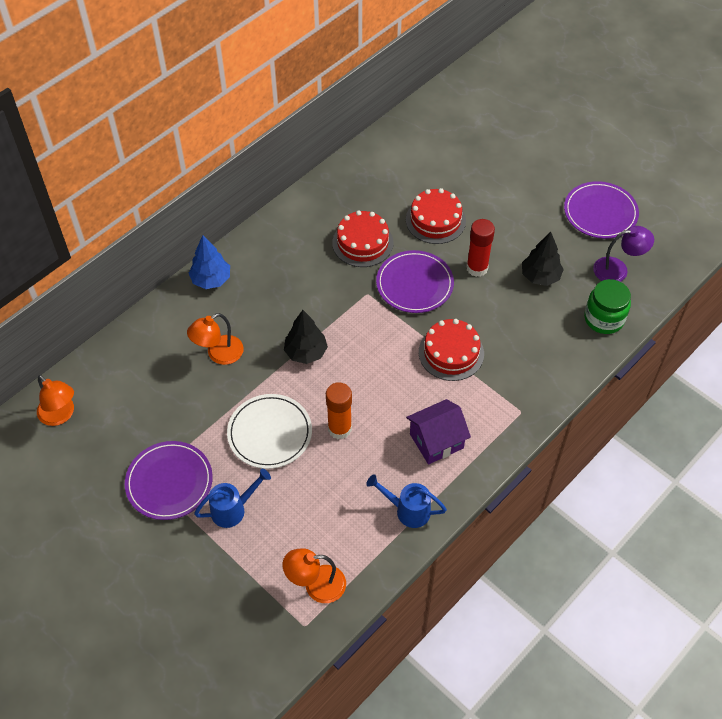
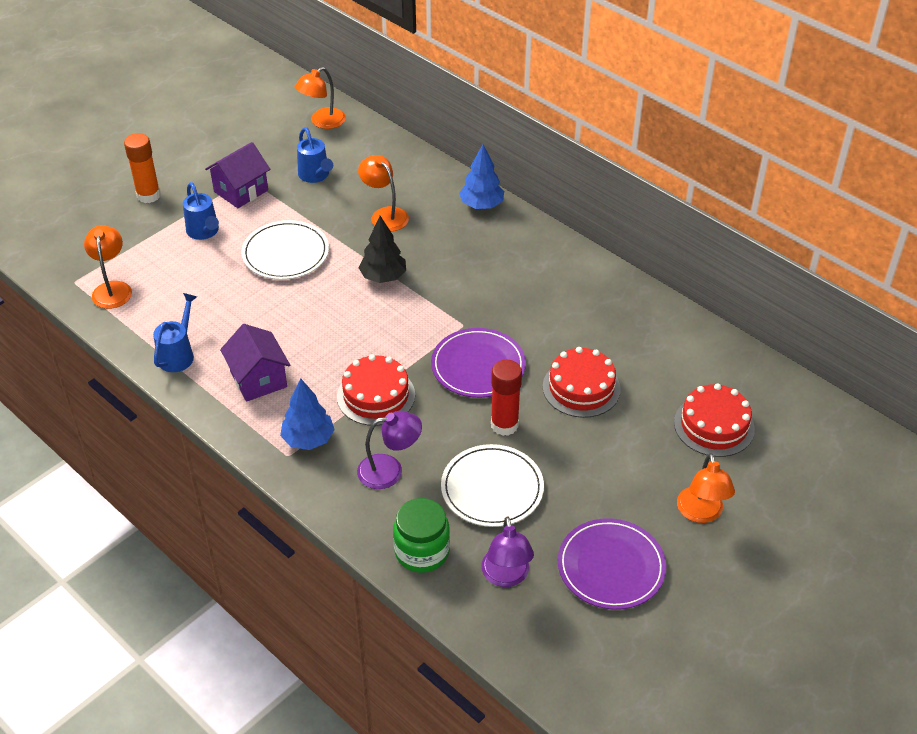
camera: 90 degrees right, 10 degrees down
(152, 416) = (315, 176): none -> blue watering can
(169, 482) = (241, 191): purple plate -> purple house
(339, 429) = (284, 303): orange glue stick -> orange glue stick (148, 195)
(362, 243) = (540, 321): red cake -> red cake (714, 425)
(502, 398) = (308, 439): none -> blue tree
(529, 341) = (389, 470): none -> purple lamp
(540, 276) = (492, 488): black tree -> white plate
(548, 162) = (701, 513): none -> orange lamp

